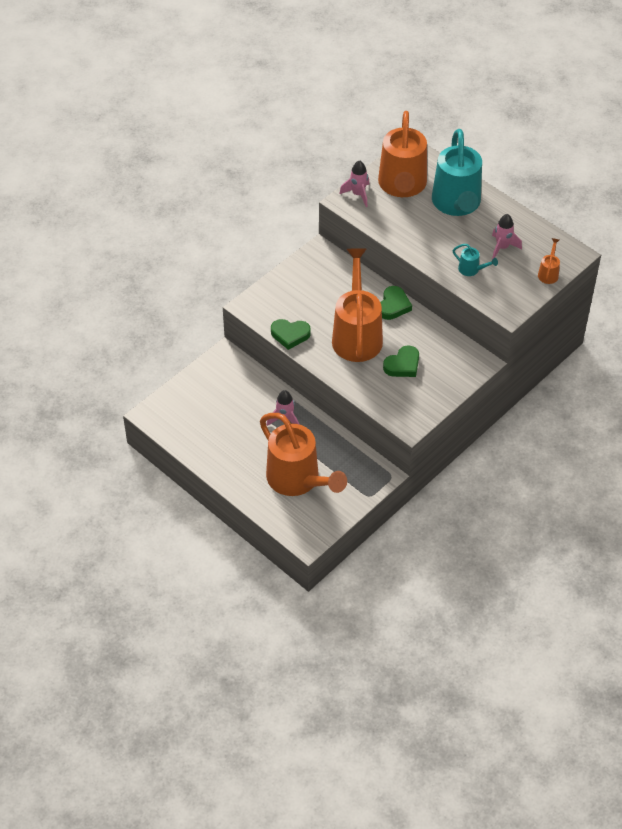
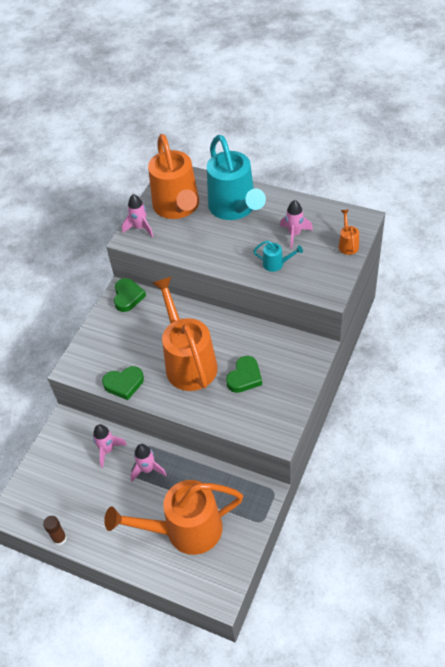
camera: 15 degrees left, 0 degrees up
(186, 450) = (59, 538): none -> brown glue stick
(255, 392) = (107, 450): none -> pink rocket
(298, 480) = (185, 530): orange watering can -> orange watering can turned 135 degrees clockwise
(393, 306) = (211, 321): green heart -> green heart (128, 297)

